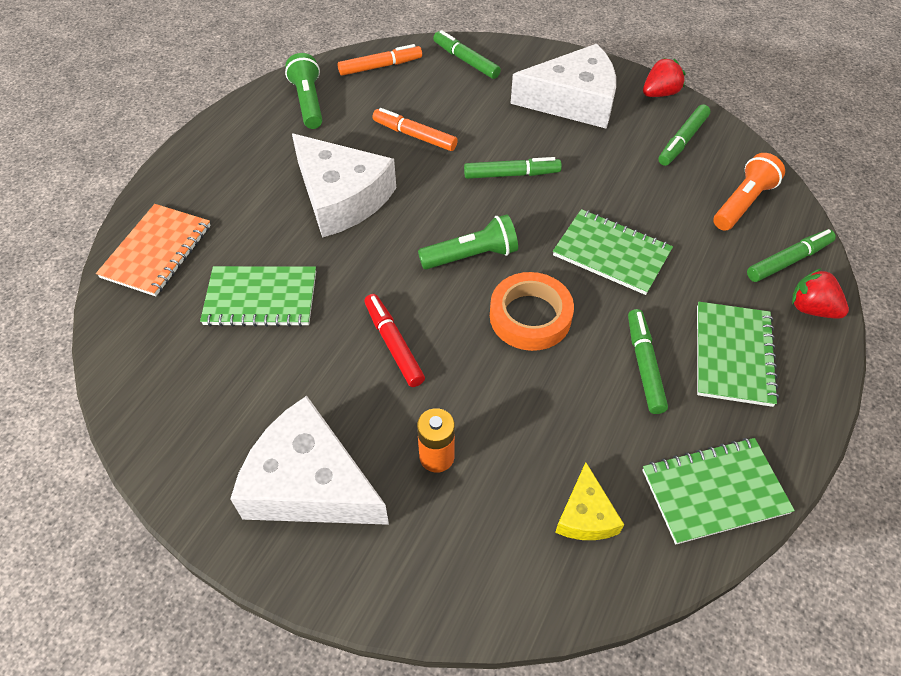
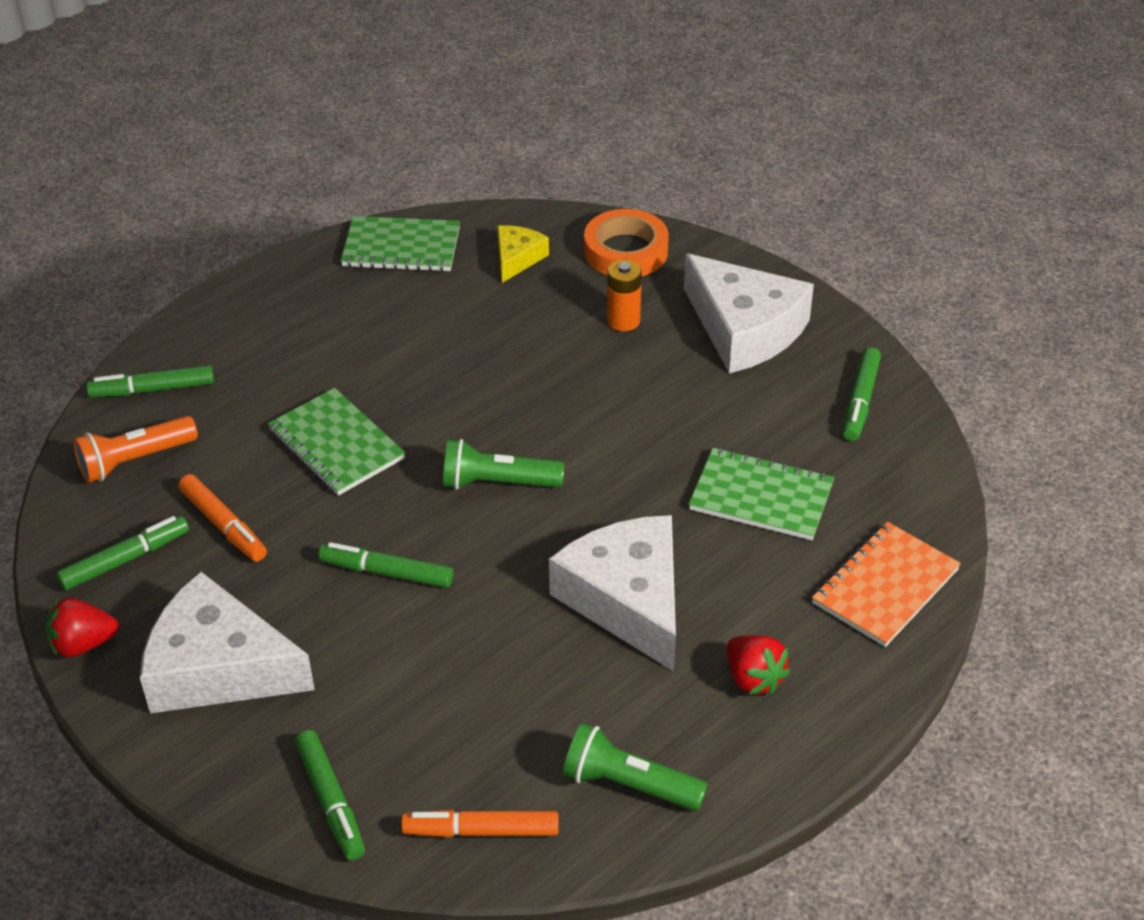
camera: 160 degrees left, 10 degrees down
(308, 102) = (628, 784): green flashlight -> green flashlight turned 105 degrees clockwise
(393, 344) = (627, 416): red marker -> none
(414, 135) = (487, 671): orange marker -> orange marker (224, 525)
(530, 316) = (470, 406): orange tape -> orange tape (626, 251)
(644, 365) = (387, 339): green marker -> green marker (860, 401)
(733, 355) = (295, 327): green notebook -> none
(811, 308) = (179, 343): red strawberry -> red strawberry (753, 678)

